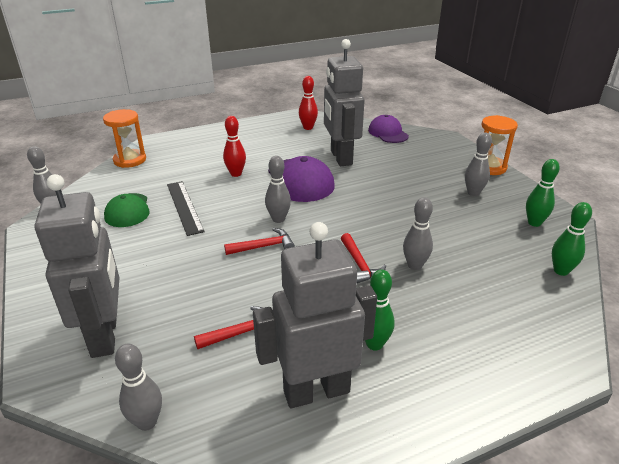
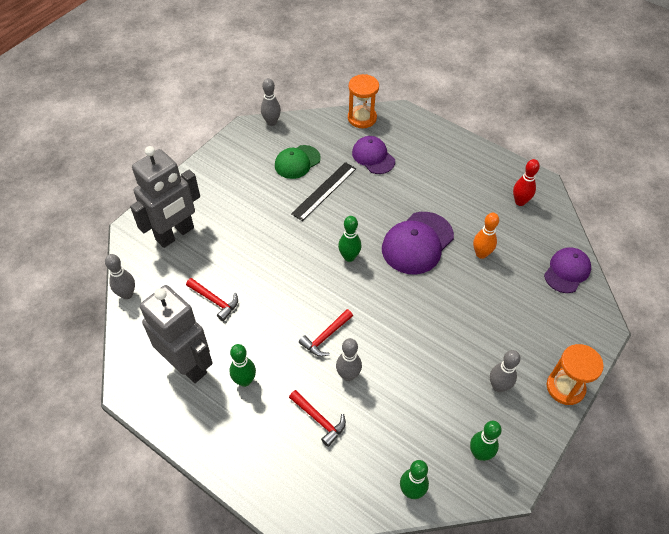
camera: 60 degrees right, 20 degrees up
(181, 169) = (373, 157): none -> purple cap
(236, 174) = (393, 195): red bowling pin -> none
(263, 247) = (308, 266): red hammer -> red hammer (319, 419)
(278, 219) = (349, 257): grey bowling pin -> green bowling pin
(340, 158) = (481, 254): grey robot -> orange bowling pin

